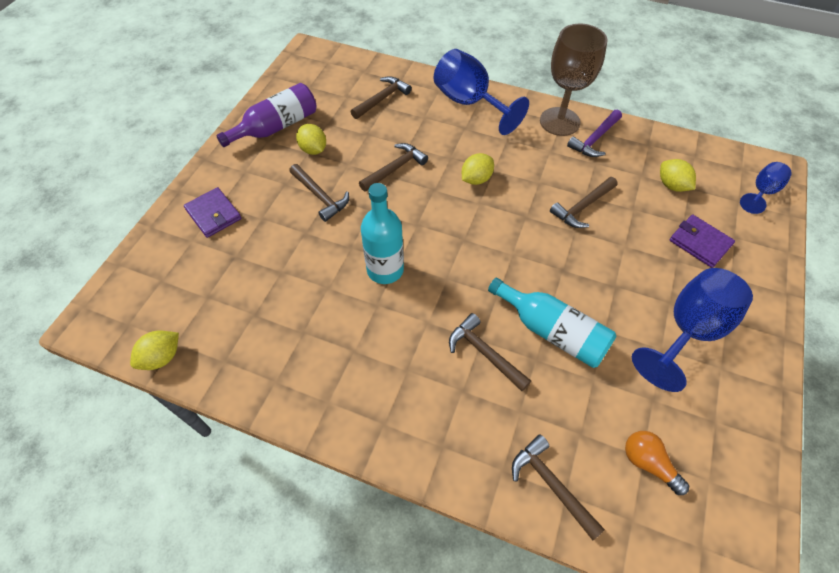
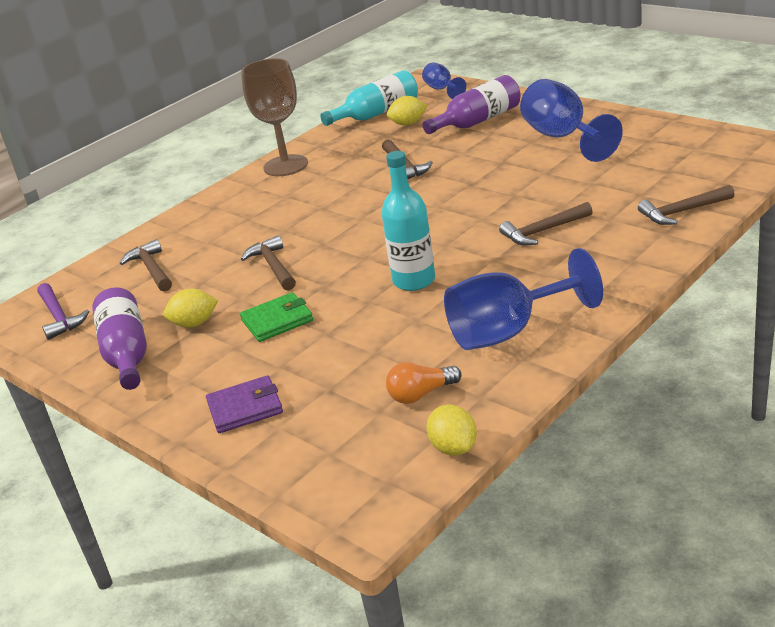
camera: 65 degrees left, 25 degrees down
(320, 196) = (277, 320): brown hammer -> green wallet
(469, 103) = (212, 213): blue goblet -> blue goblet (508, 332)
(476, 179) = (327, 218): yellow lemon -> none
(552, 331) = (535, 196): turquoise bottle -> turquoise bottle (377, 114)
(595, 139) = (324, 151): purple hammer -> purple hammer (59, 317)
(648, 463) = (675, 169): orange light bulb -> orange light bulb (421, 394)
(700, 243) = (478, 121): purple wallet -> purple bottle

